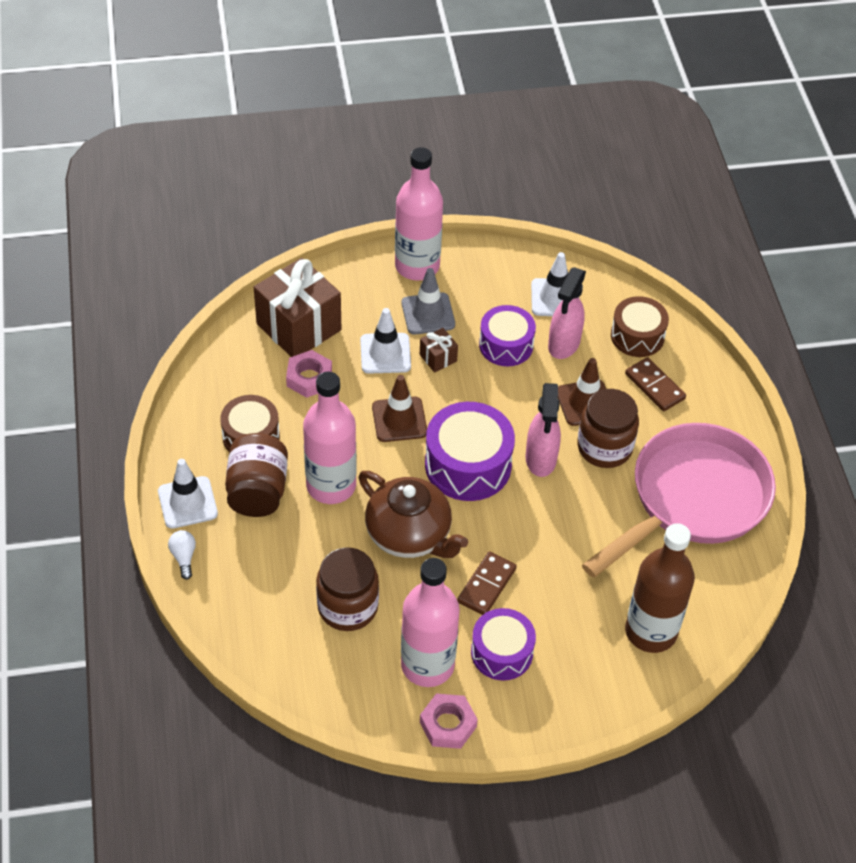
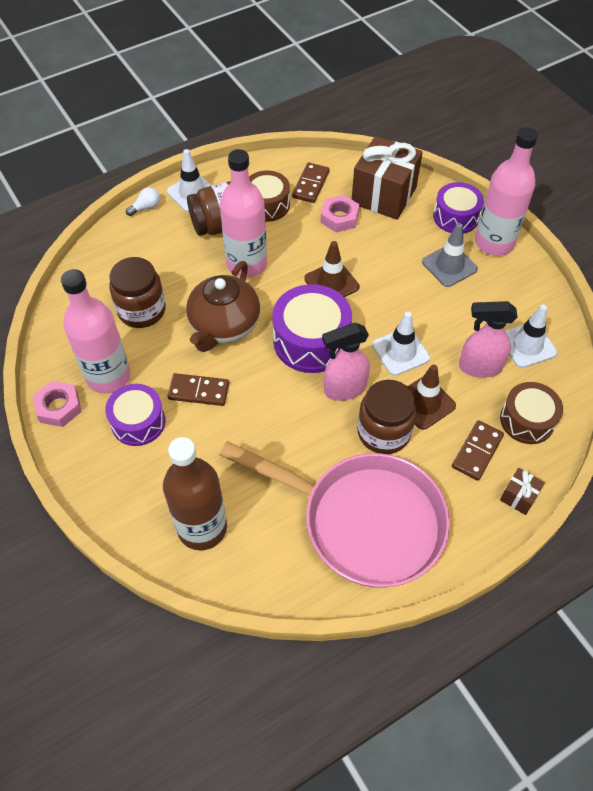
camera: 70 degrees right, 5 degrees up
(243, 385) = (311, 184): none -> brown domino
(385, 353) = (391, 253): white traffic cone -> white traffic cone (400, 351)
(438, 358) = (408, 287): brown gift -> brown gift (518, 497)
(506, 345) = (451, 327): purple drum -> purple drum (456, 217)

